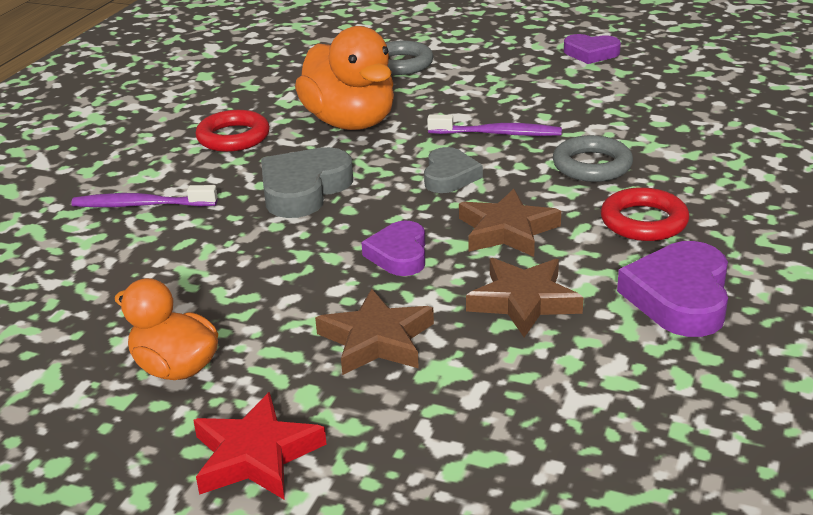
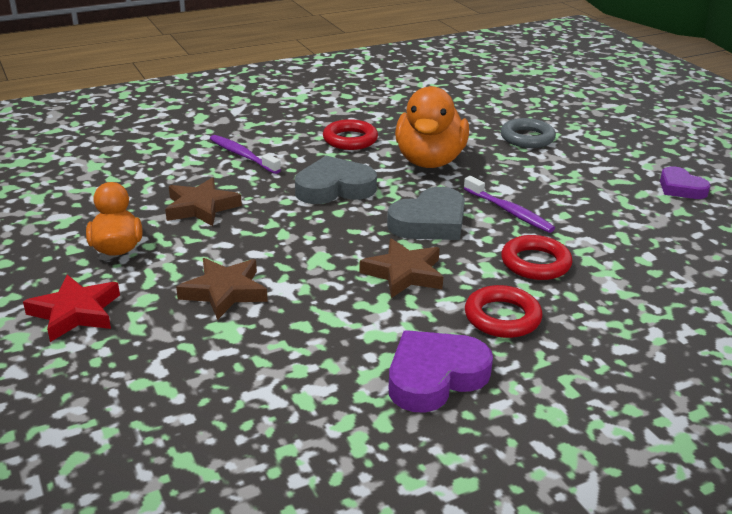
camera: 40 degrees right, 0 degrees up
(399, 254) = (319, 252): purple heart -> none
(449, 176) = (430, 222): grey heart -> grey heart, size x1.55
(524, 301) = (337, 320): brown star -> brown star (201, 207)
(592, 165) = (535, 263): grey ring -> red ring

